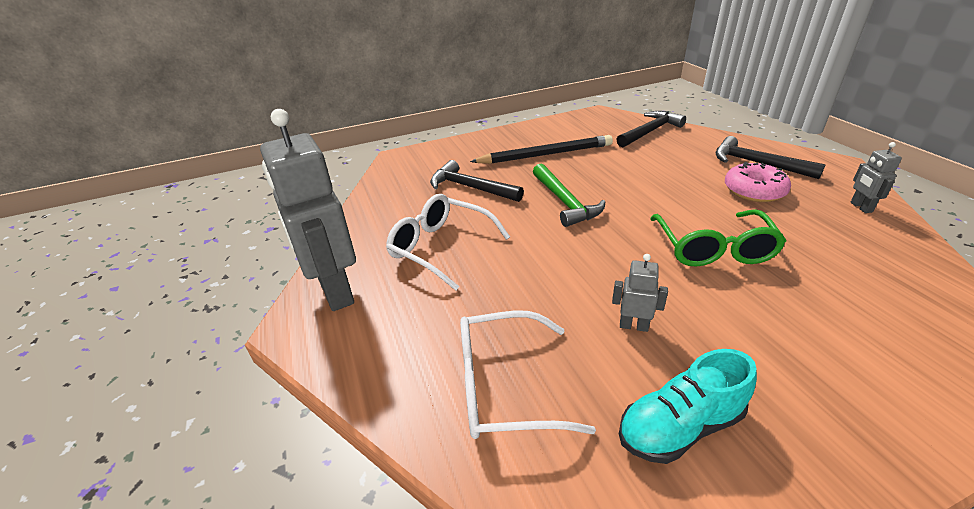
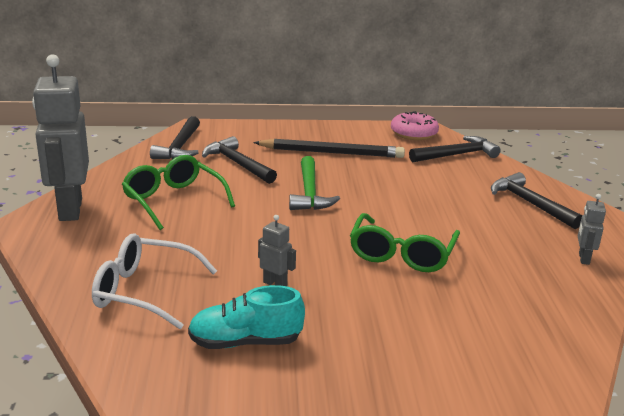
camera: 15 degrees right, 10 degrees down
(400, 183) = (180, 147): none -> black hammer
(440, 247) = (173, 200): white glasses -> green glasses
(754, 191) = (496, 223): pink donut -> pink donut (414, 133)

